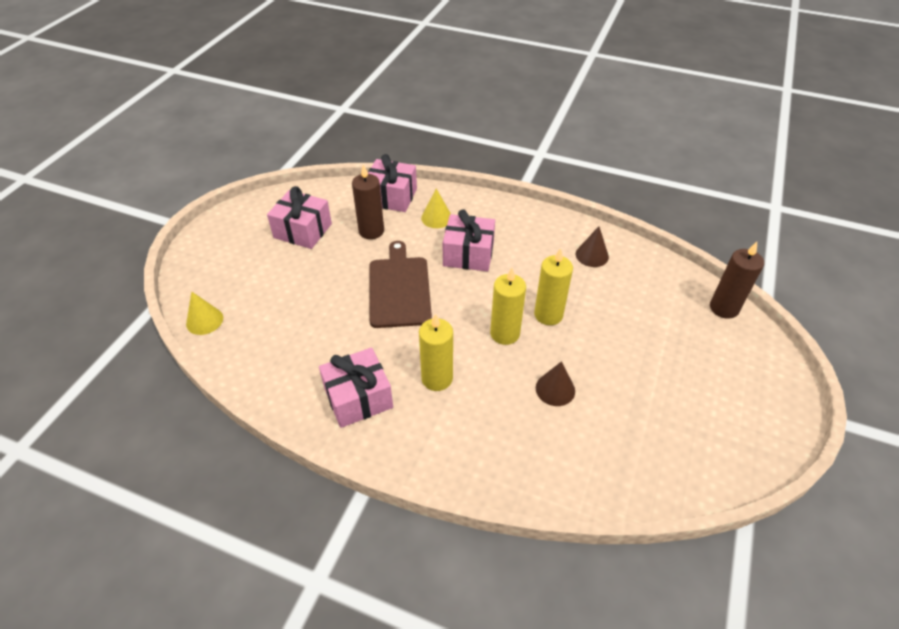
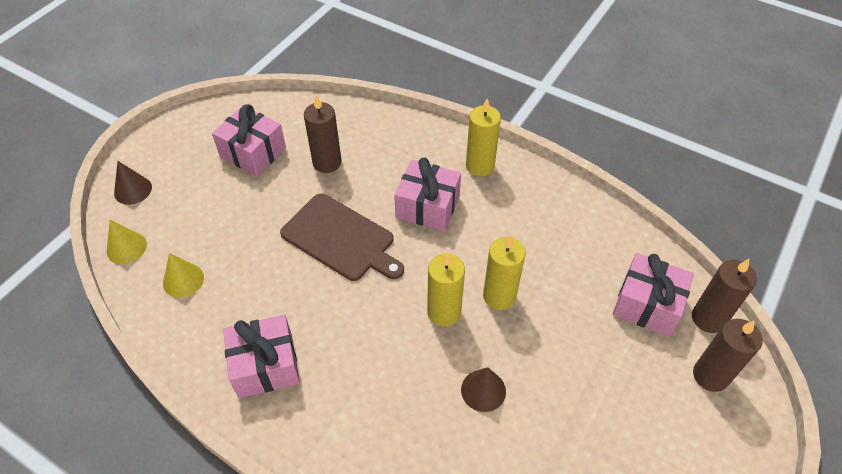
camera: 10 degrees right, 5 degrees up
(391, 197) = (359, 122): pink gift -> pink gift (647, 304)
(399, 288) = (341, 239): brown cutting board -> brown cutting board turned 120 degrees clockwise
(436, 218) = (403, 155): yellow cone -> yellow cone (183, 280)
(437, 378) = (355, 356): yellow candle -> yellow candle (480, 166)
(592, 255) = (569, 227): brown cone -> brown cone (133, 190)
(738, 350) = (710, 375): none -> brown candle

